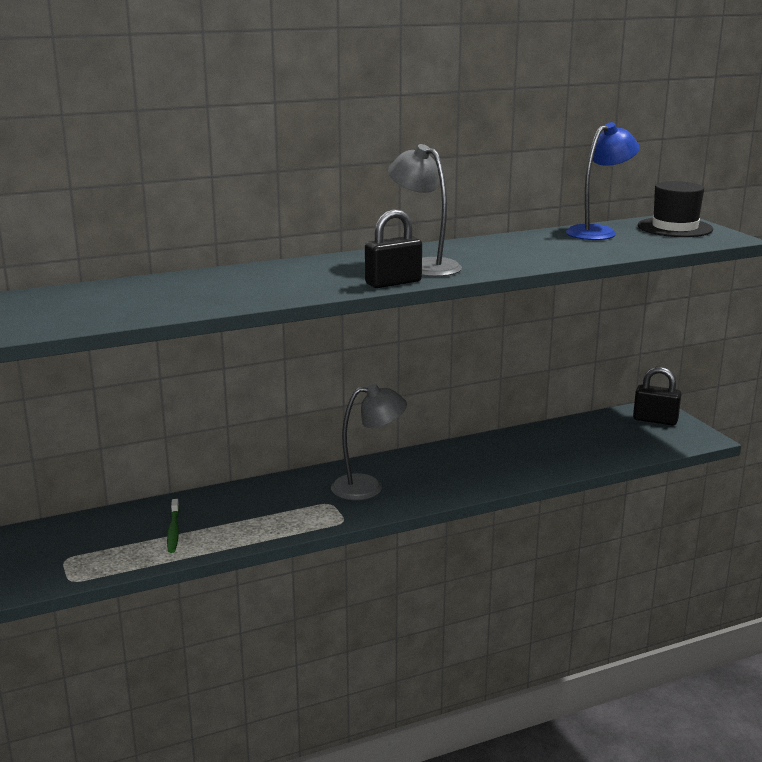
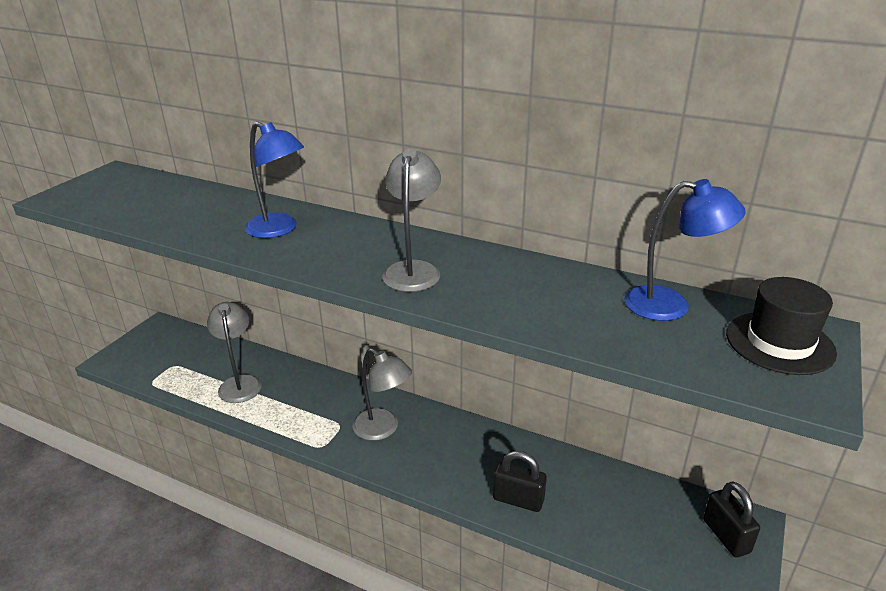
camera: 50 degrees right, 10 degrees up
(173, 531) = (240, 383): green toothbrush -> grey lamp
(256, 283) = (279, 230): none -> blue lamp
(393, 283) = (347, 277): black padlock -> black padlock (518, 500)

